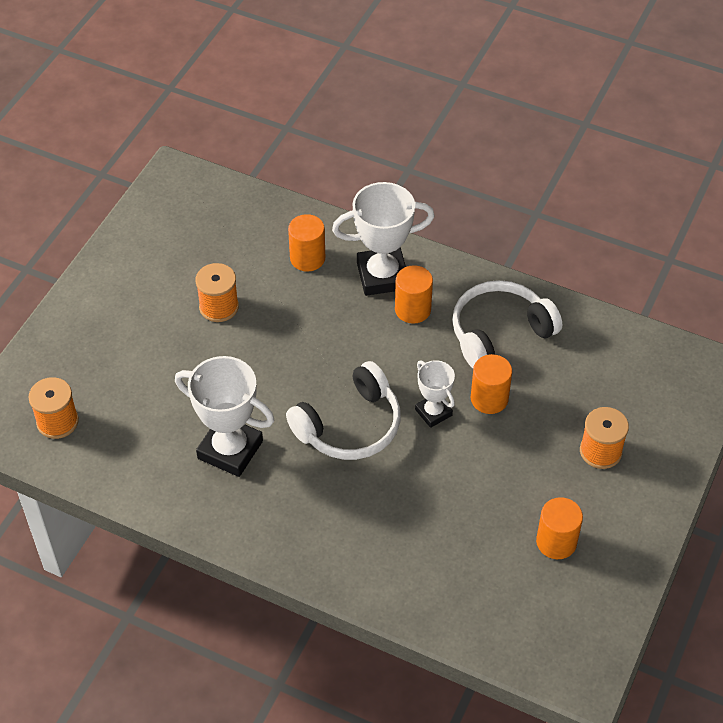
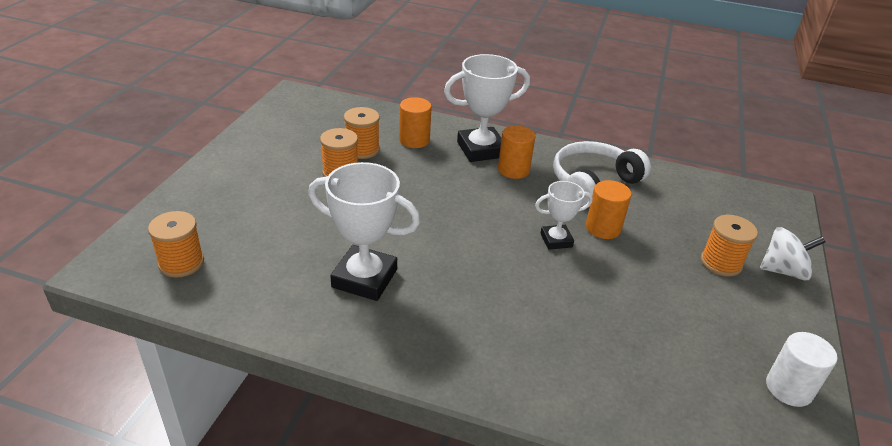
camera: 10 degrees left, 15 degrees down
(246, 272) = (362, 150): none -> orange spool
(349, 426) = (480, 253): white headphones -> none
(433, 412) = (556, 240): white trophy -> white trophy turned 60 degrees counterclockwise
(556, 542) = (717, 341): orange cylinder -> none
(602, 595) = (789, 388): none -> white cylinder
(664, 465) = (783, 271): none -> white spinning top

